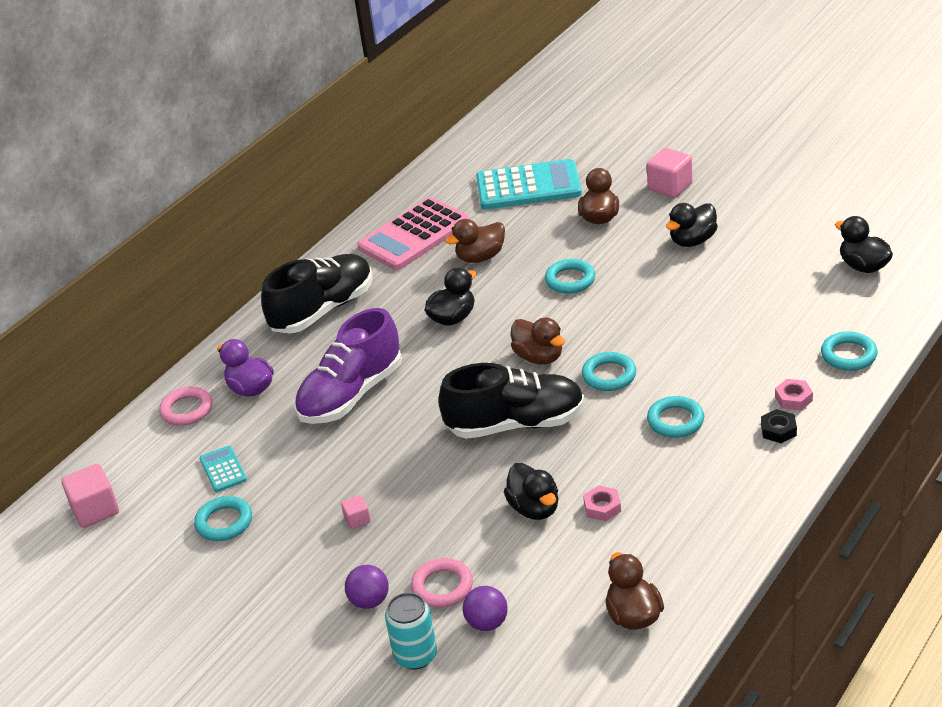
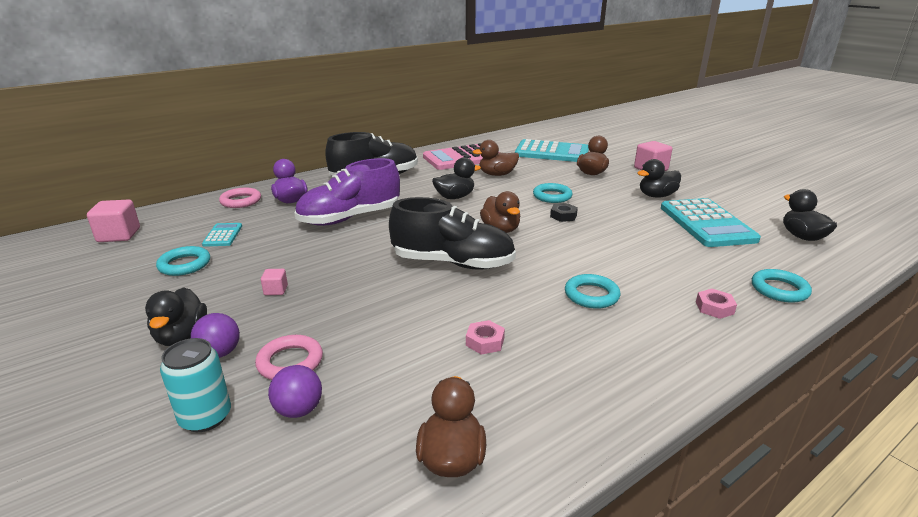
camera: 15 degrees right, 10 degrees down
(534, 508) = (423, 324): black duck -> black duck (181, 336)
(609, 375) = (549, 252): turquoise ring -> none
(761, 275) = (706, 223): none -> turquoise calculator
(778, 430) = (691, 328): black nut -> black nut (563, 216)

